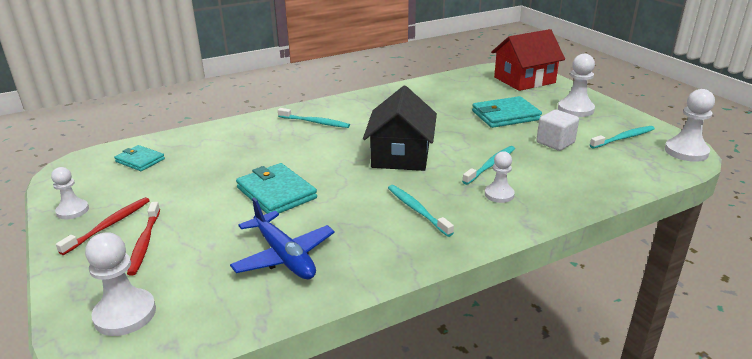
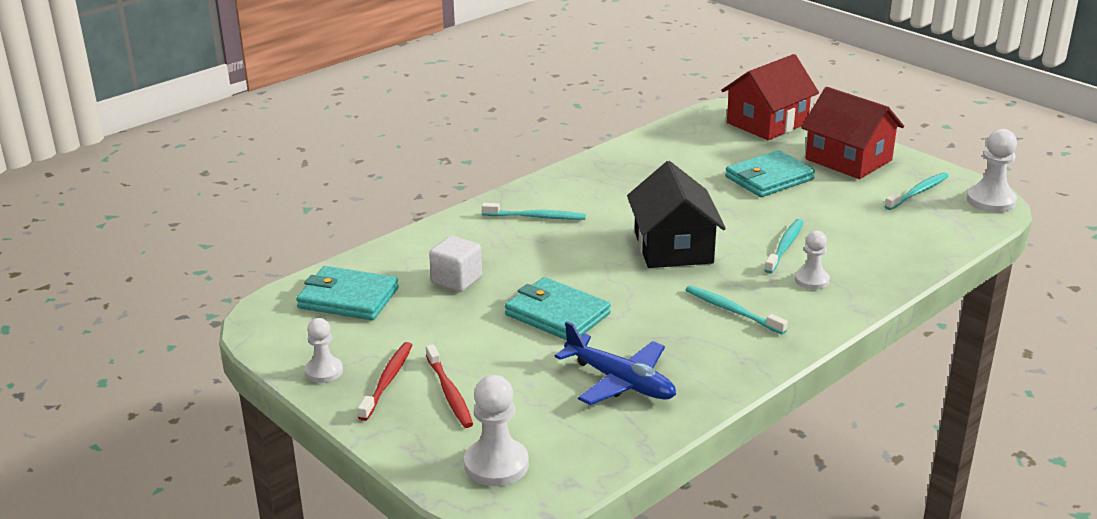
camera: 15 degrees left, 0 degrees up
(140, 160) = (348, 298): turquoise wallet -> turquoise wallet, size x1.61
(555, 143) = (844, 208): white cube -> white cube (456, 280)
(575, 109) = (848, 160): white pawn -> red house

